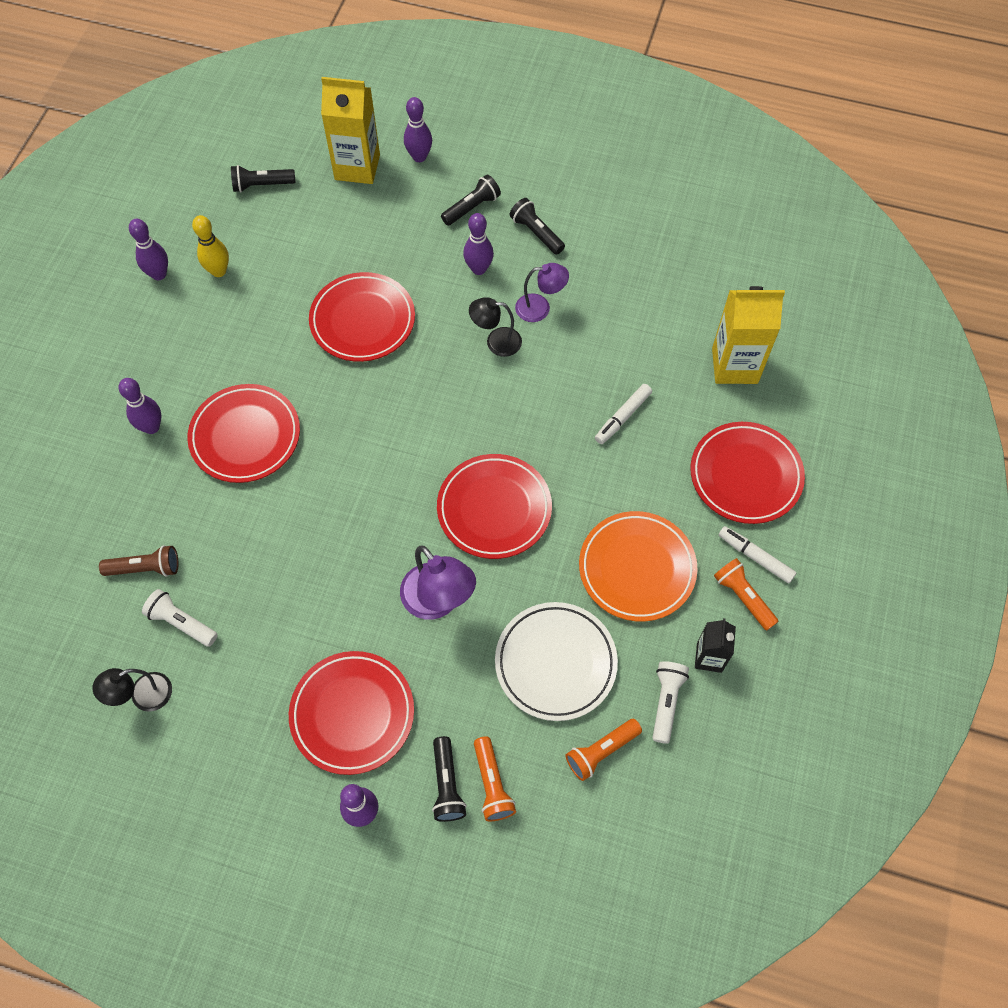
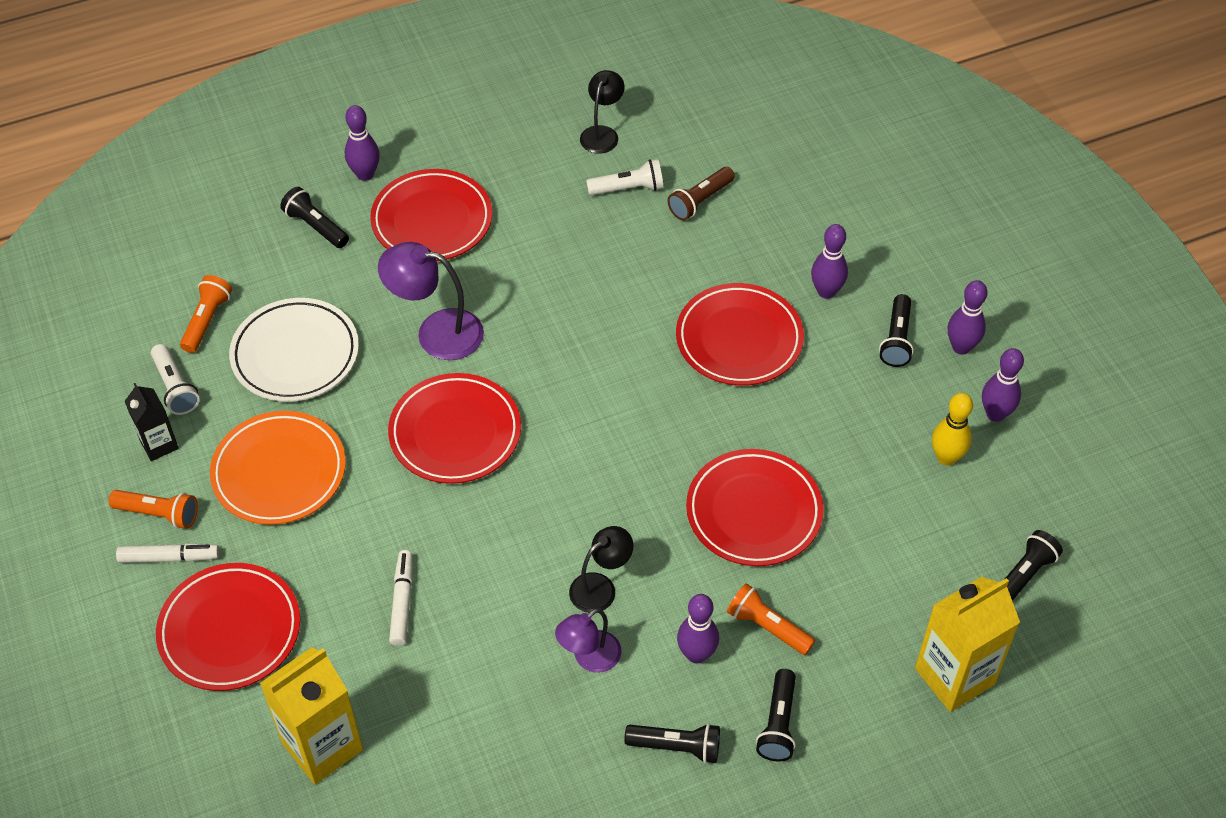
camera: 140 degrees right, 10 degrees down
(152, 361) = (896, 339): none -> black flashlight
(419, 157) = (904, 744): purple bowling pin -> purple bowling pin (961, 347)
(492, 784) = (280, 248): orange flashlight -> orange flashlight (767, 627)

